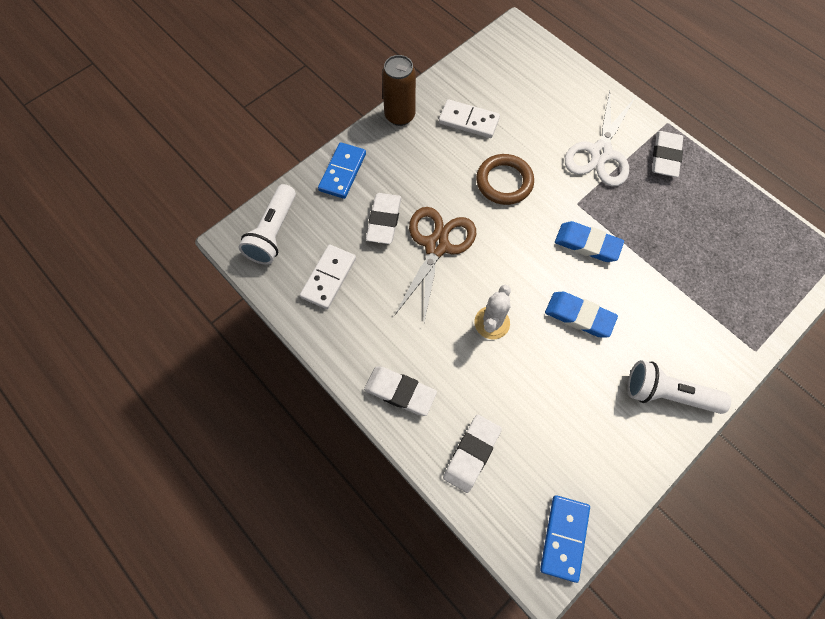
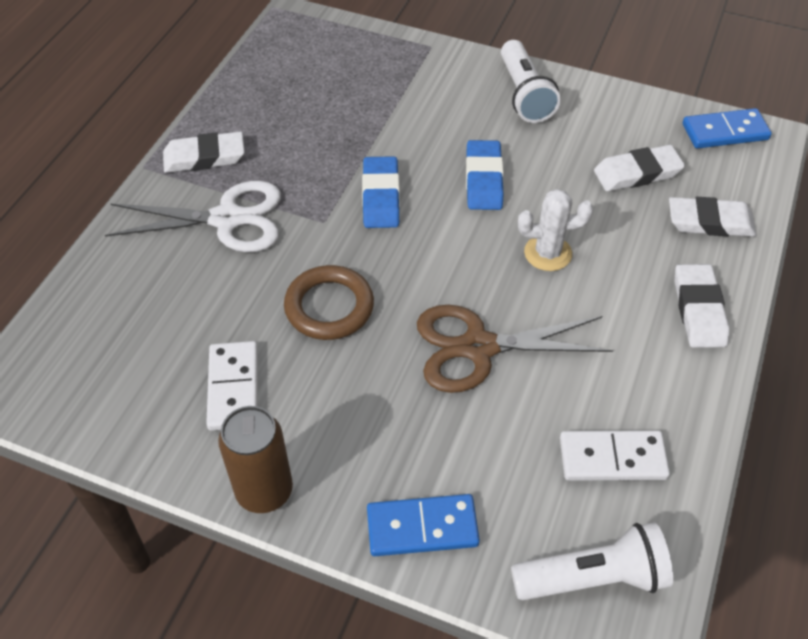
camera: 115 degrees left, 15 degrees down
(384, 220) = (476, 428): white eraser -> white eraser (637, 173)

